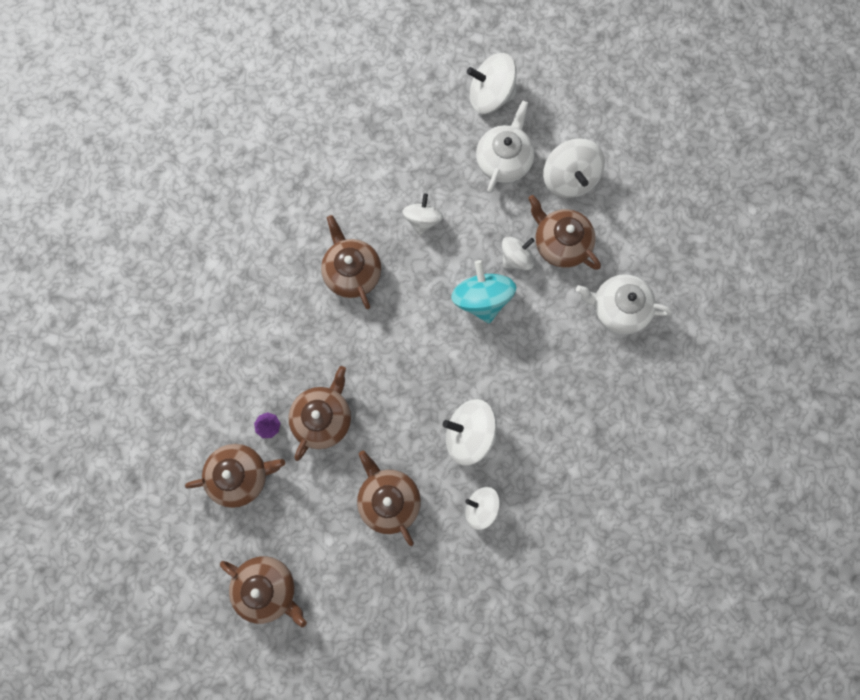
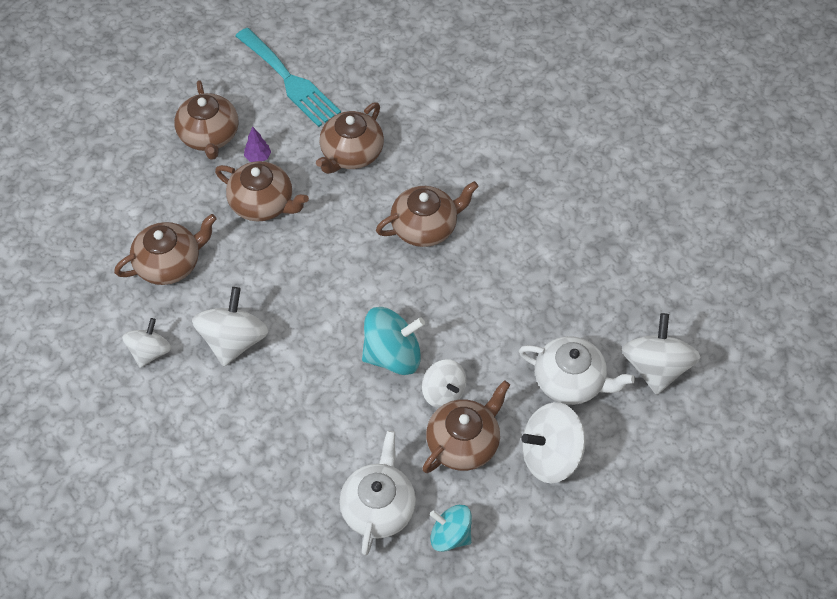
camera: 90 degrees right, 20 degrees down
(174, 401) = (289, 80): none -> turquoise fork
(267, 588) = (94, 161): brown teapot -> brown teapot (351, 154)
(422, 220) = (489, 294): white spinning top -> none
(638, 254) = (450, 535): none -> turquoise spinning top

